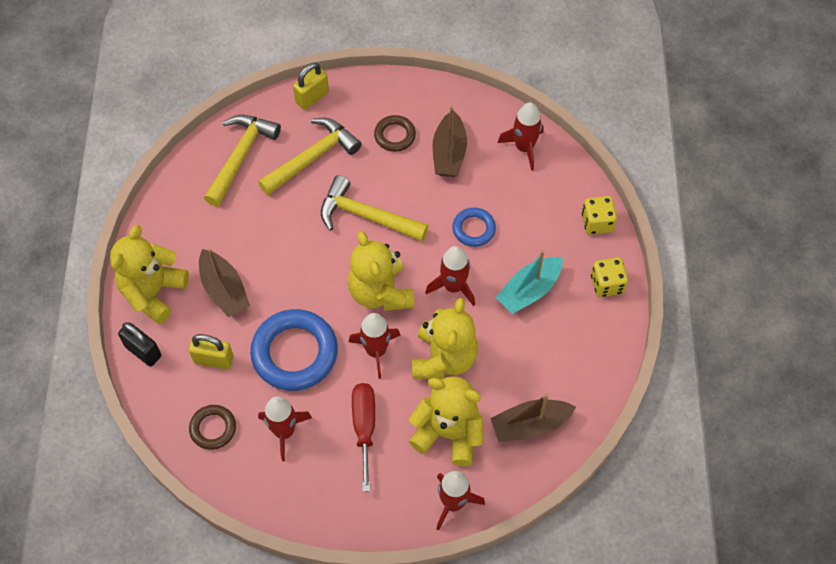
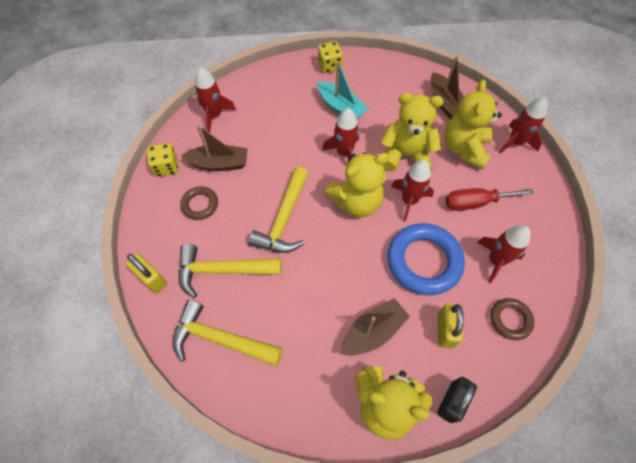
camera: 95 degrees left, 0 degrees up
(312, 158) = (223, 270): yellow hammer -> yellow hammer turned 45 degrees counterclockwise
(473, 229) = (291, 143): blue ring -> none
(597, 222) = (280, 72): yellow dice -> yellow dice (166, 167)

